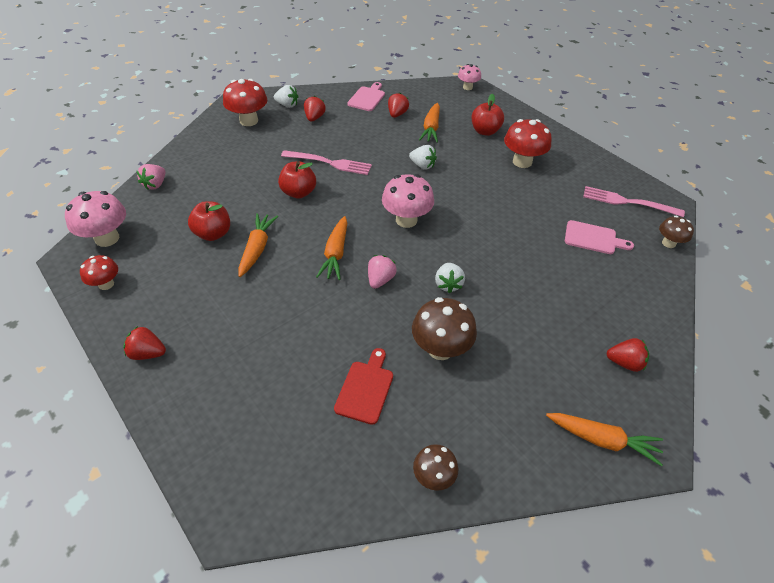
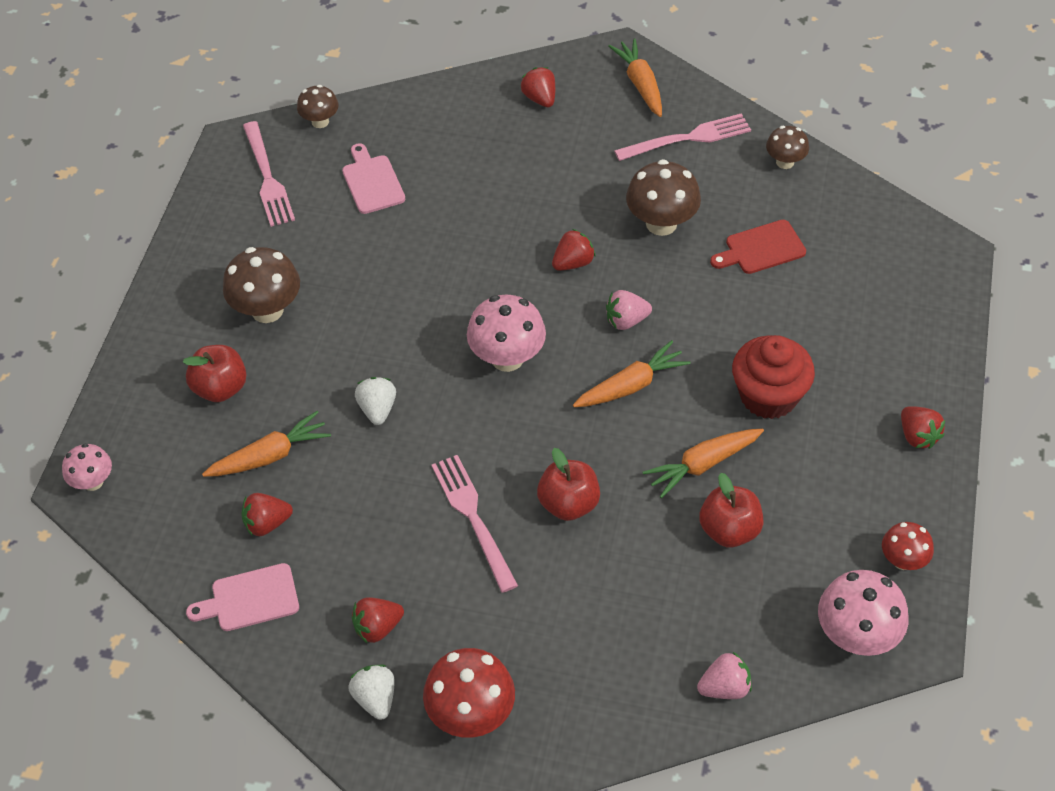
camera: 125 degrees left, 5 degrees up
(260, 305) = (768, 396): none -> red cupcake
(448, 284) = (573, 263): white strawberry -> red strawberry
(513, 427) = (688, 138): none -> pink fork
(522, 162) = (267, 310): red mushroom -> brown mushroom

